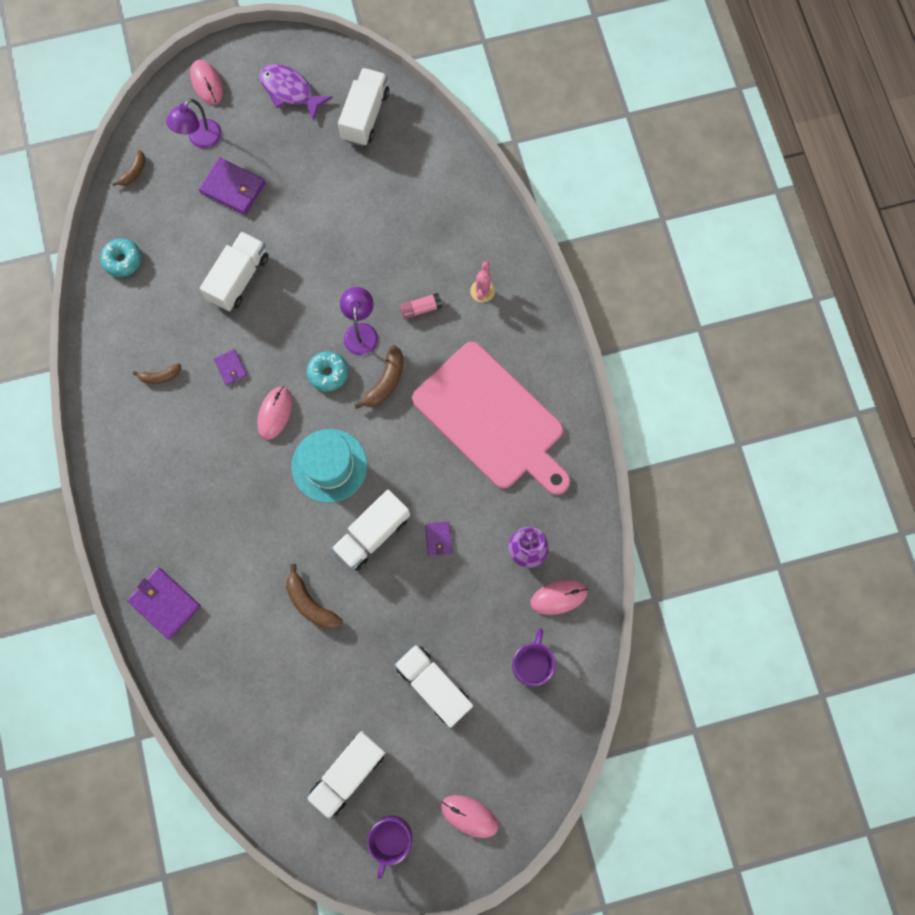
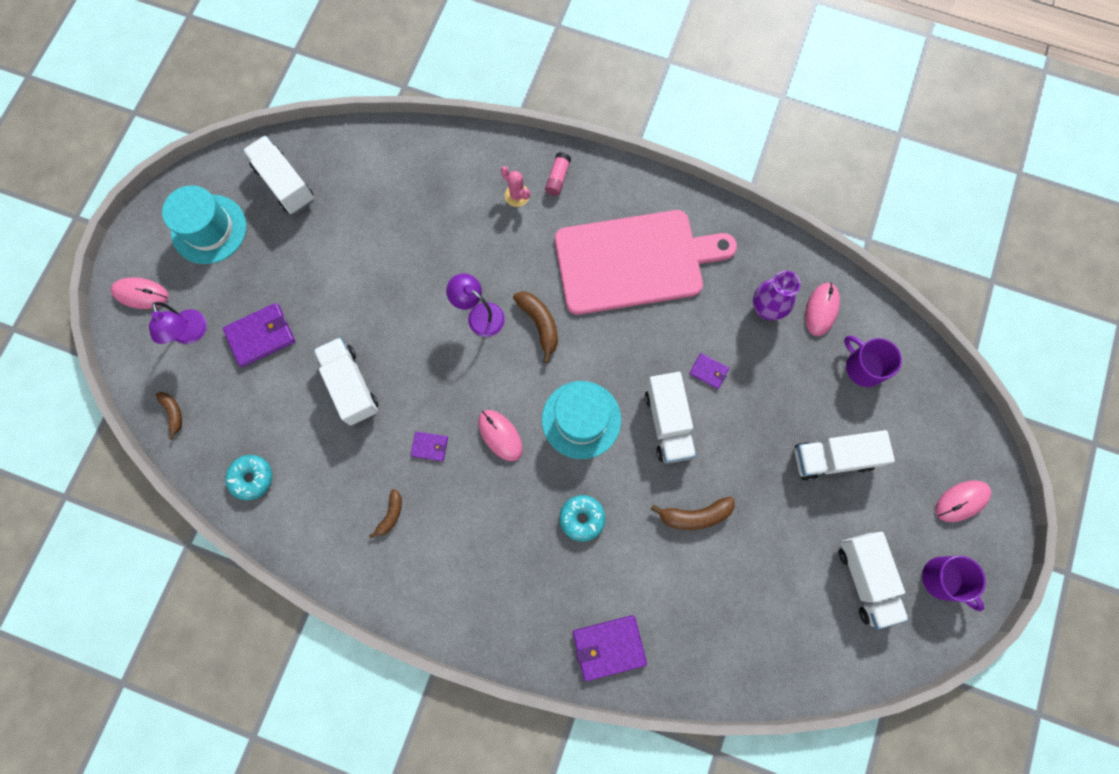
camera: 55 degrees left, 0 degrees up
(290, 91) = (209, 229): purple fish -> turquoise hat
(328, 373) = (497, 366): turquoise donut -> turquoise donut (582, 518)
(420, 309) = (495, 253): pink glue stick -> pink glue stick (557, 178)

